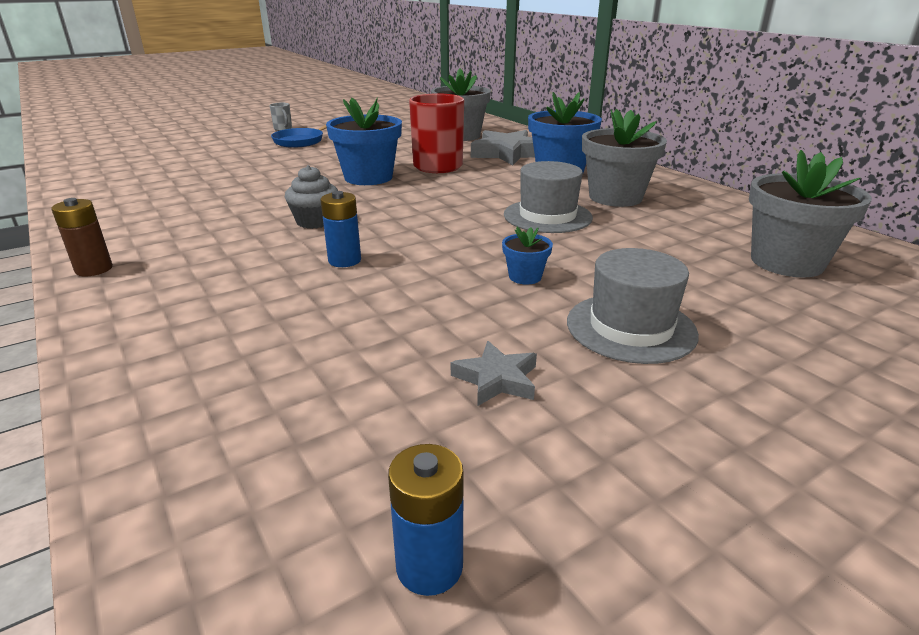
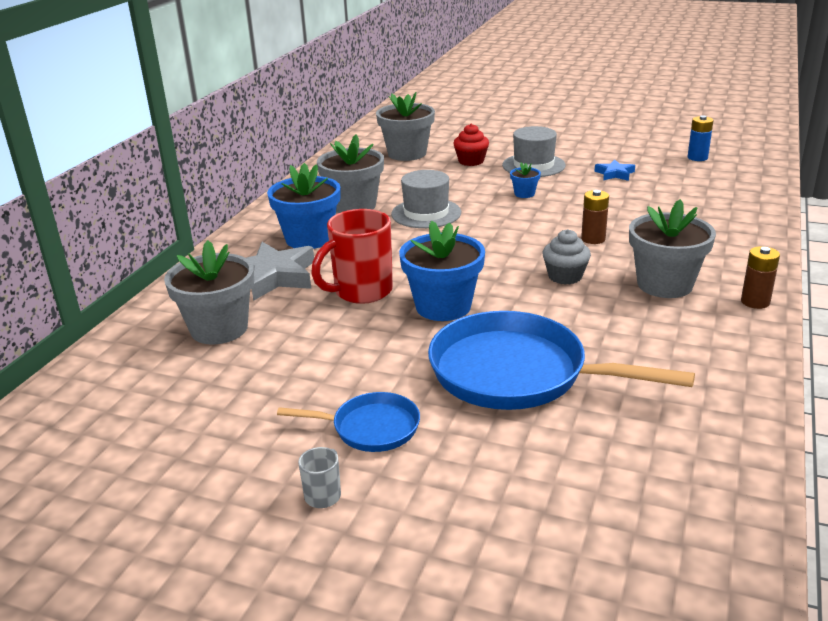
camera: 125 degrees left, 0 degrees up
(209, 249) = (664, 284): none -> grey flower pot
(258, 172) = (517, 373): none -> blue pan
(344, 260) = (593, 239): blue battery -> brown battery
(496, 379) = (614, 174): grey star -> blue star
(705, 290) = (471, 161): none -> red cupcake

